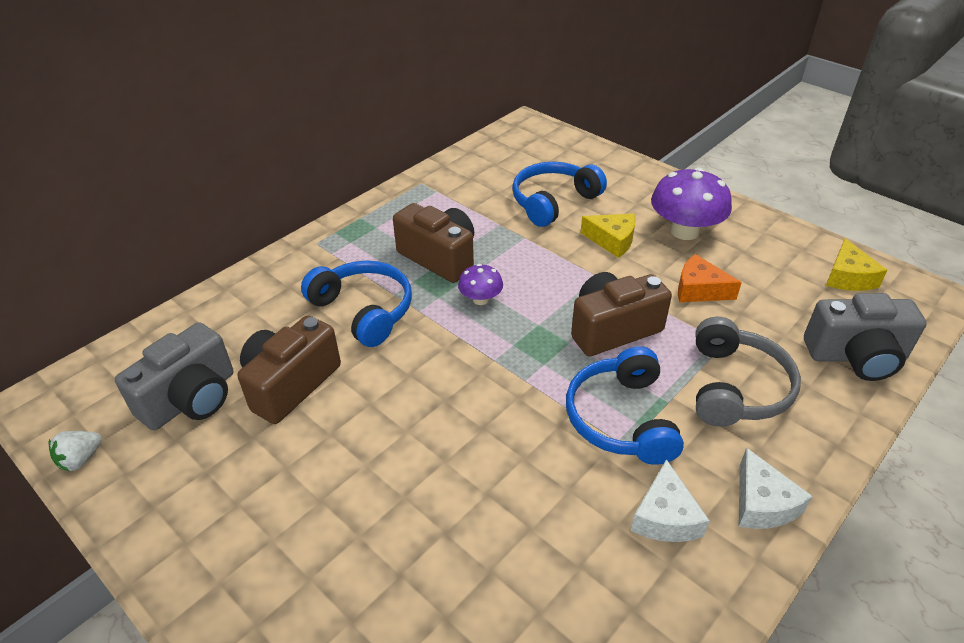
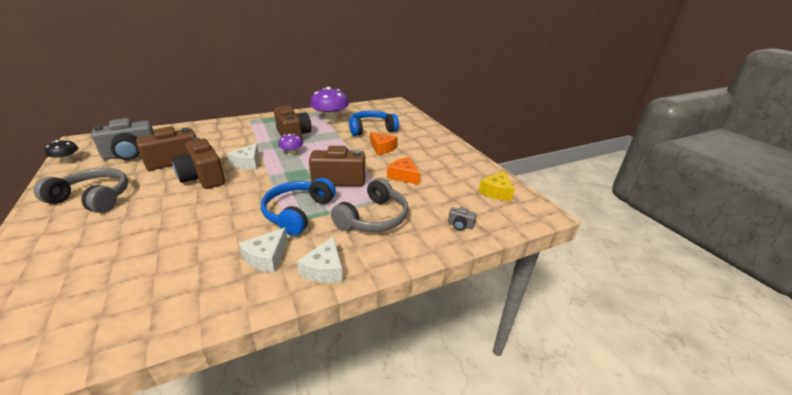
camera: 20 degrees right, 10 degrees down
(81, 459) = (67, 161): white strawberry -> black mushroom
(251, 520) = (93, 198): none -> grey headphones
(364, 310) = (237, 144): blue headphones -> none
(392, 404) = (203, 177): none -> brown camera
(430, 346) = (247, 163): none -> white cheese
(612, 240) = (382, 148): yellow cheese -> orange cheese
(684, 231) = (424, 153): purple mushroom -> purple mushroom (330, 119)
(856, 356) = (460, 225): grey camera -> grey camera, size x0.42

